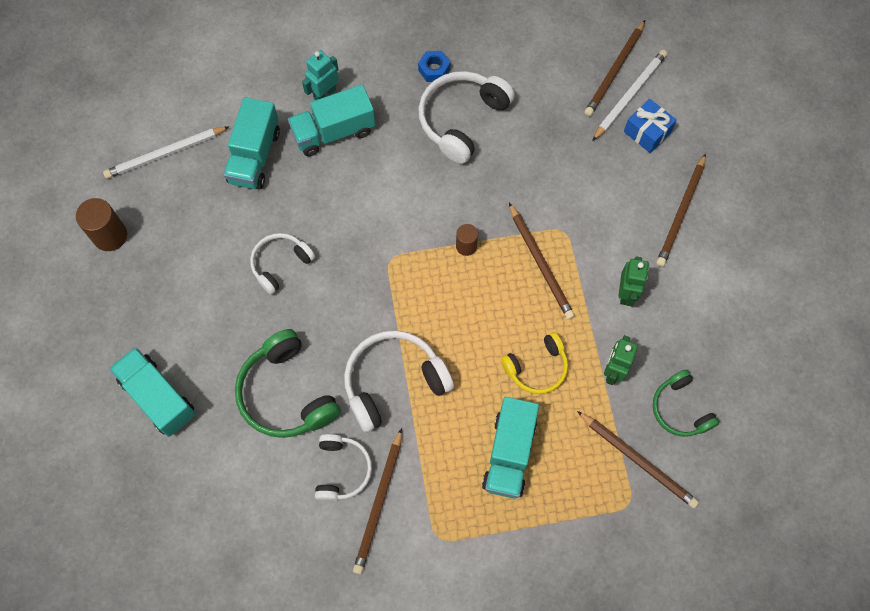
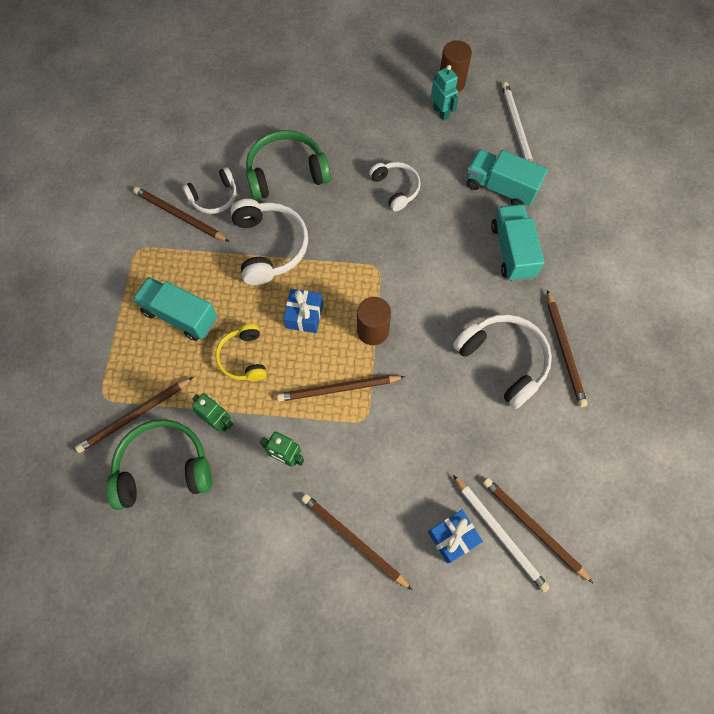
camera: 105 degrees right, 0 degrees up
(158, 397) = (312, 95): turquoise truck -> none
(324, 94) = (553, 252): turquoise robot -> turquoise robot (441, 112)
(342, 470) = (214, 197): white headphones -> white headphones turned 45 degrees counterclockwise
(434, 69) = (564, 350): blue nut -> brown pencil
(466, 246) = (372, 331): brown cylinder -> brown cylinder, size x1.64
(469, 319) = (304, 315): none -> blue gift
(680, 409) = (163, 468): green headphones -> green headphones, size x1.62

